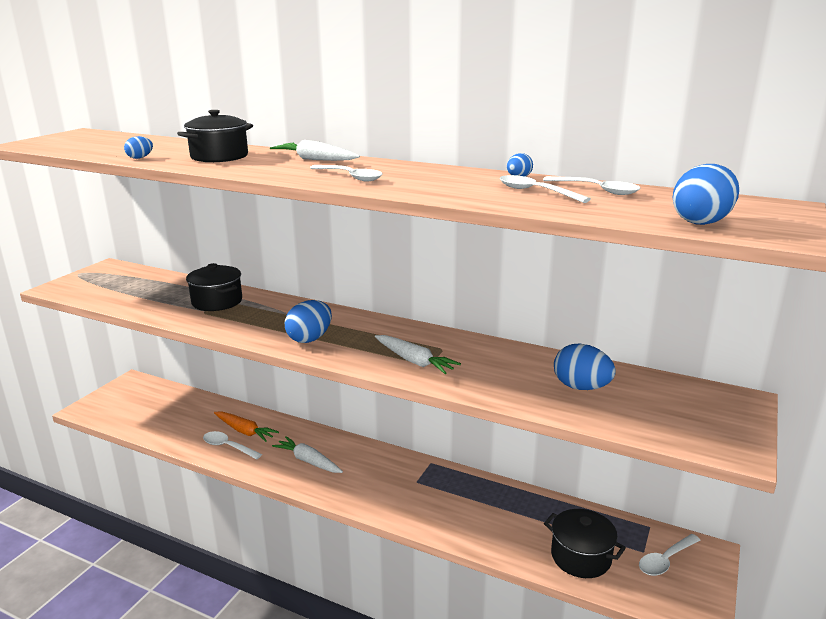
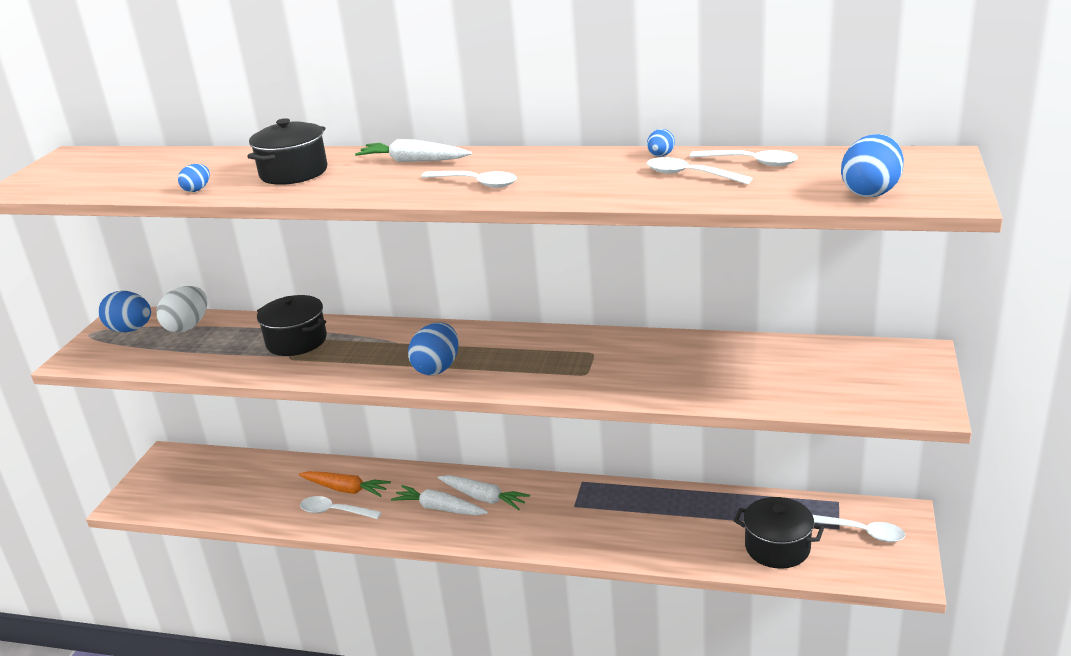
camera: 10 degrees left, 5 degrees up
(148, 279) = (188, 327): none -> white egg
(414, 361) = (569, 373): white carrot -> white carrot (483, 498)
(581, 387) = (758, 370): blue egg -> blue egg (131, 330)
(665, 560) = (863, 532): white spoon -> white spoon turned 105 degrees counterclockwise

